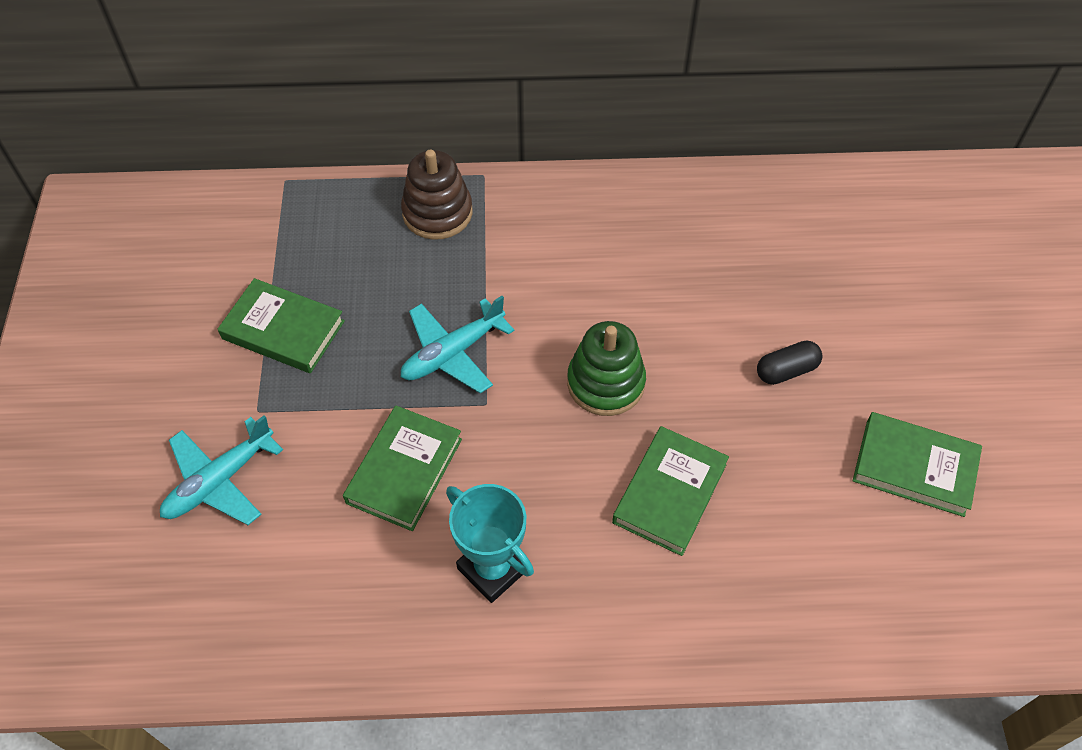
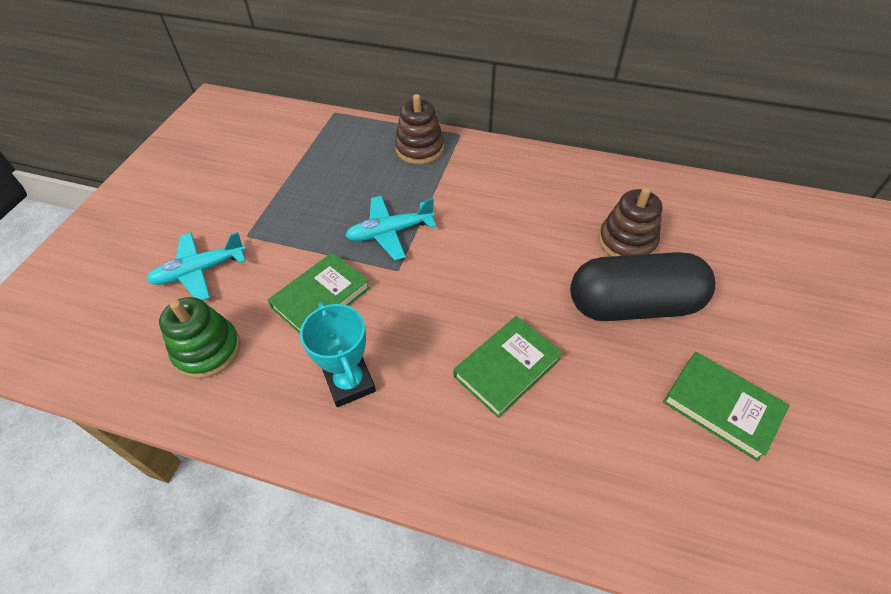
camera: 20 degrees right, 5 degrees down
(283, 330) = (288, 193): green book -> none
(605, 383) = (489, 278): green stacking toy -> green stacking toy (207, 350)
(754, 286) = (626, 242): none -> brown stacking toy
(786, 370) = (633, 305): black capsule -> black capsule, size x2.44

